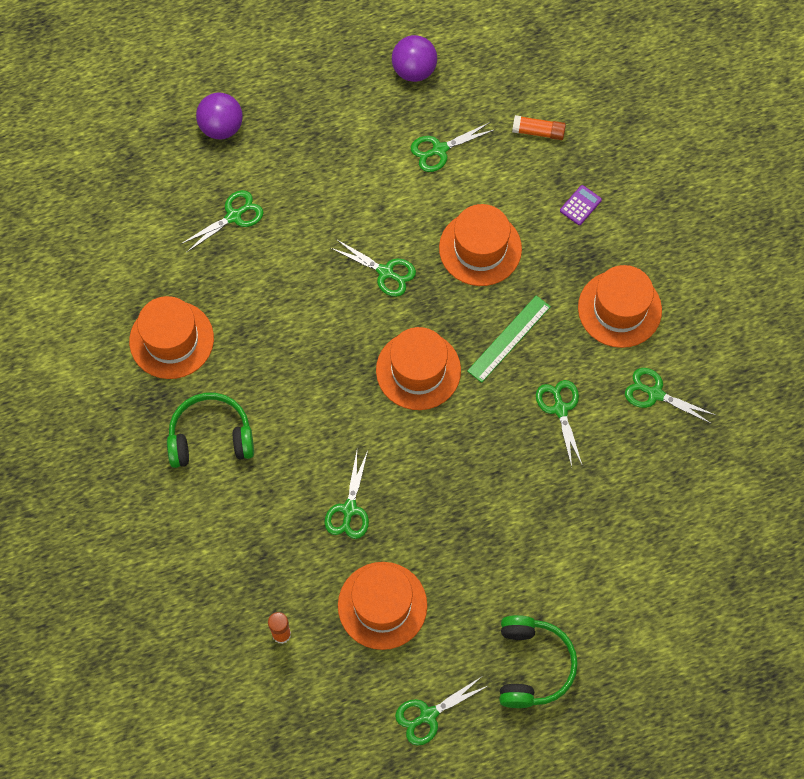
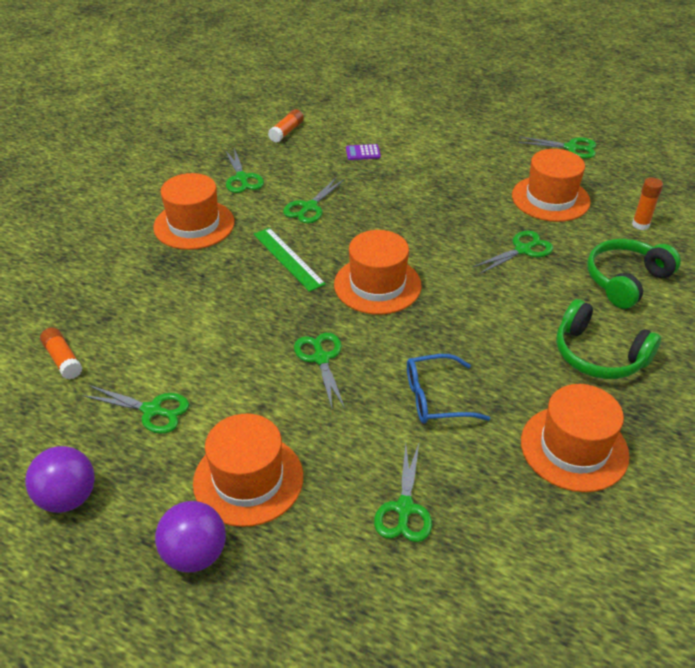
camera: 135 degrees left, 25 degrees down
(221, 127) = (319, 616): purple ball -> purple ball (195, 554)
(234, 216) = (404, 508): green scissors -> green scissors turned 90 degrees counterclockwise
(284, 305) = (435, 398): none -> blue glasses
(480, 248) = (228, 320): orange hat -> orange hat (248, 479)
(509, 338) = (288, 258): green ruler -> green ruler turned 60 degrees clockwise
(532, 665) = (481, 132): green headphones -> green headphones (625, 280)
(580, 205) = (119, 292): purple calculator -> purple calculator (363, 153)
(701, 493) = (286, 132): none -> orange glue stick

